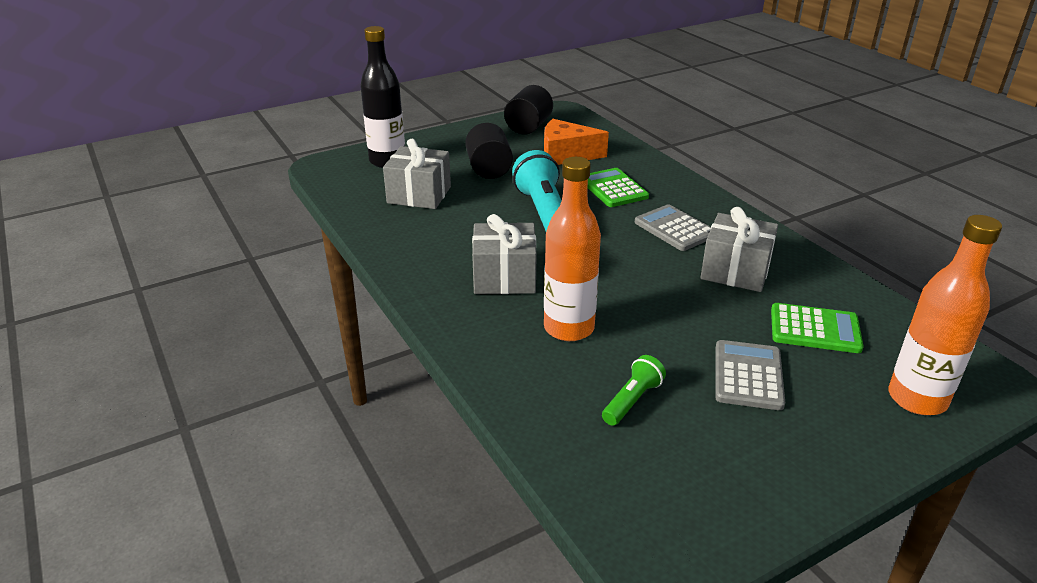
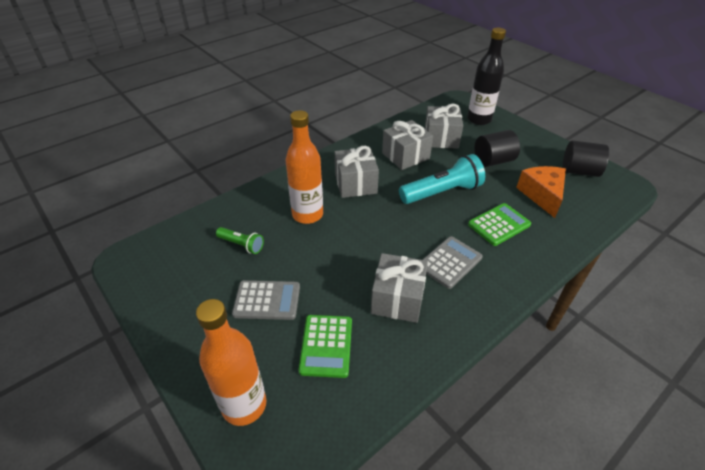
camera: 80 degrees right, 10 degrees up
(450, 228) = (405, 156): none -> grey gift

